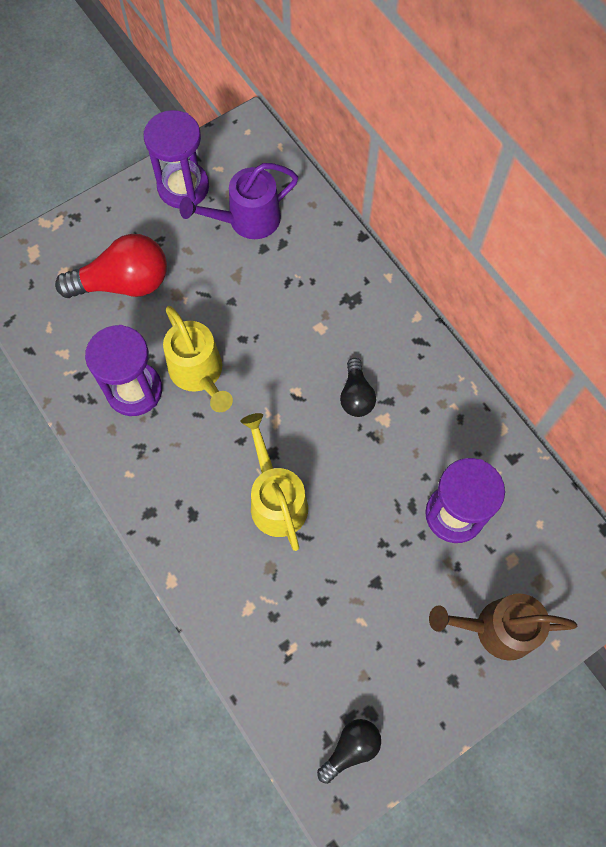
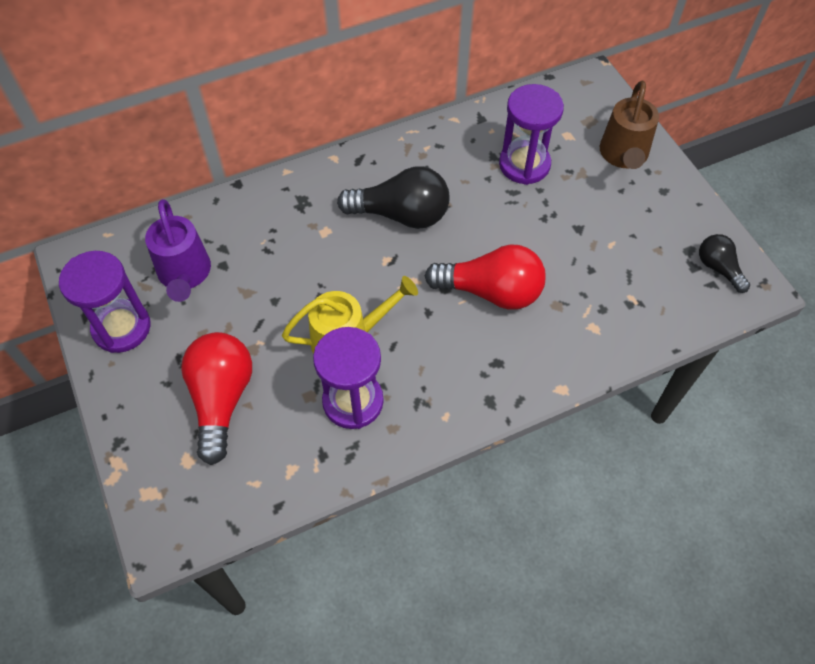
camera: 80 degrees left, 10 degrees down
(275, 498) = (491, 291): yellow watering can -> red light bulb
(356, 396) = (401, 214): black light bulb -> black light bulb, size x1.79

